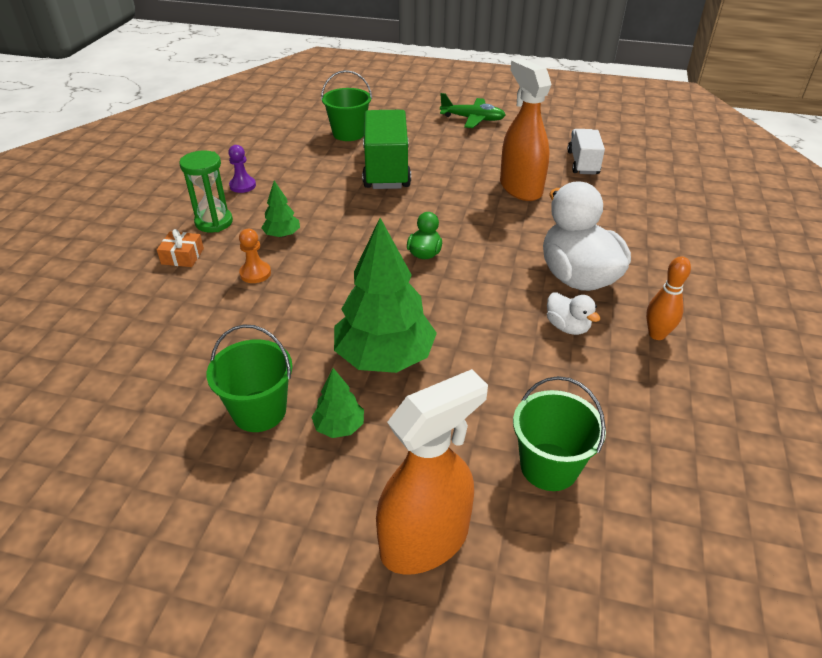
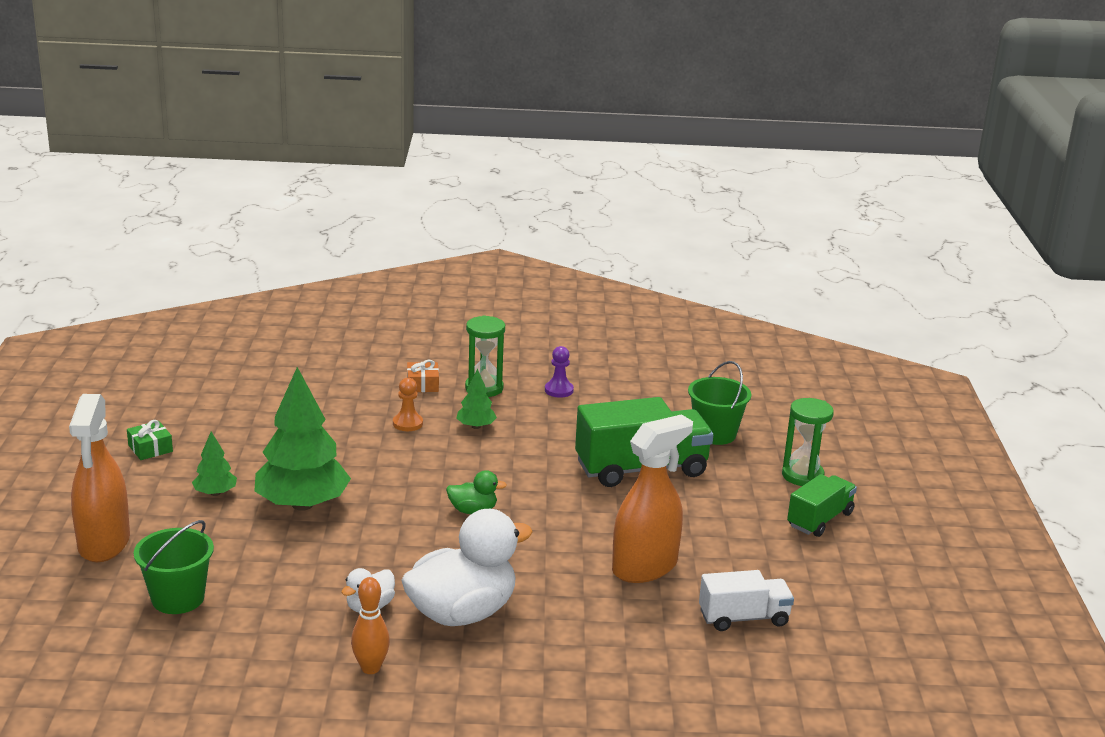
camera: 75 degrees right, 15 degrees down
(205, 489) = (150, 448): none -> green gift
(259, 411) = (229, 456): green bucket -> none
(417, 114) = (802, 476): none -> green hourglass
(425, 540) = (104, 543): orange spray bottle -> orange spray bottle turned 45 degrees clockwise
(472, 119) = (820, 520): green plane -> green truck

